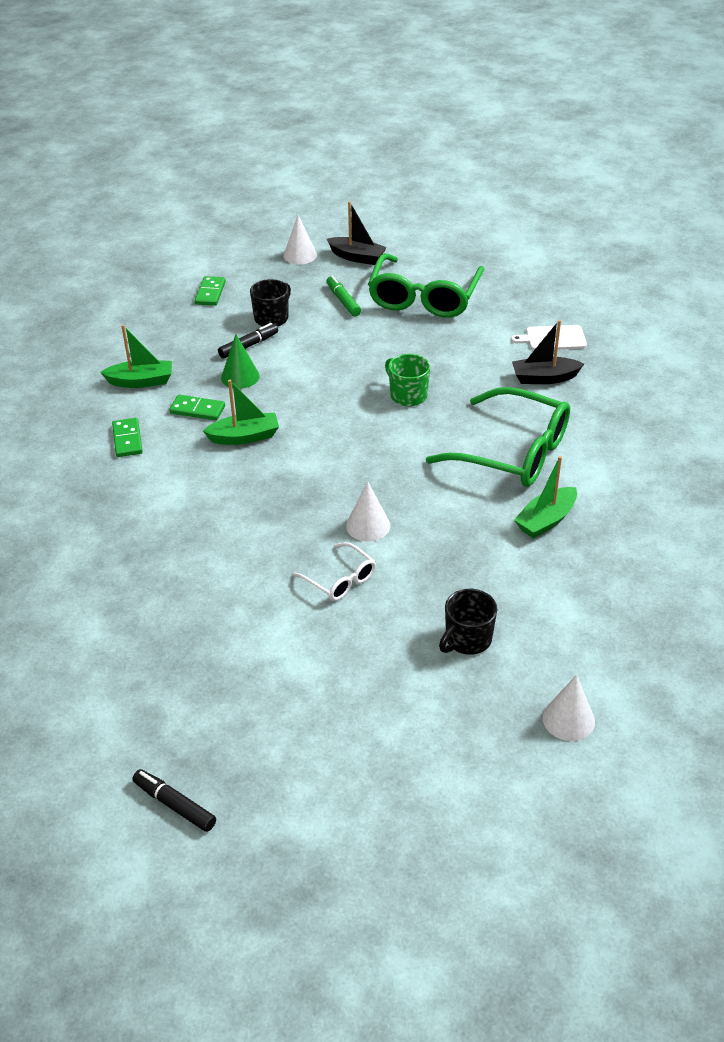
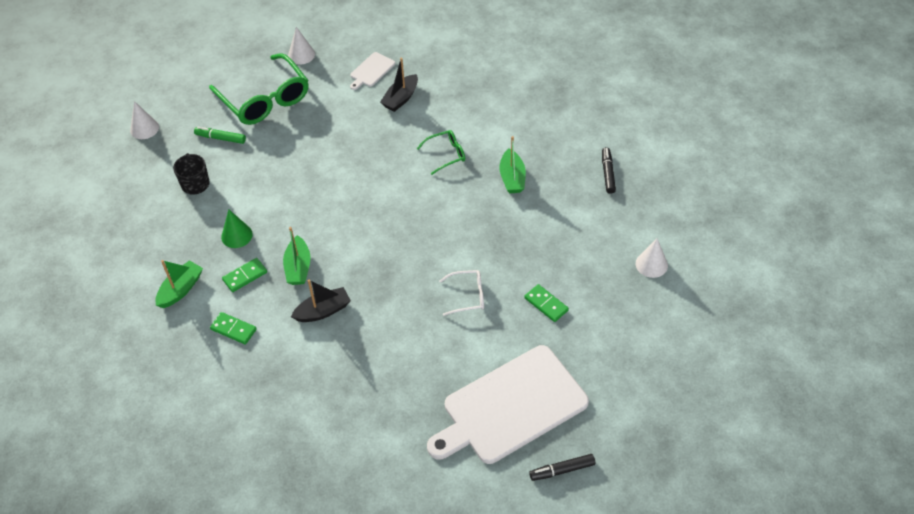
camera: 50 degrees left, 10 degrees up
(210, 293) = (127, 199): green domino -> green domino (546, 304)
(223, 704) = (510, 406): none -> white cutting board
(244, 437) = (298, 267): green boat -> green boat turned 150 degrees clockwise
(248, 346) = (210, 212): black marker -> black marker (607, 173)
(357, 257) = (183, 103): black boat -> black boat (323, 311)
(368, 525) = (438, 256): white cone -> white cone (301, 55)
(407, 395) = (347, 167): green mug -> none
(467, 639) = (564, 269): black mug -> none
(512, 452) = (446, 154): green glasses -> green glasses, size x0.49

